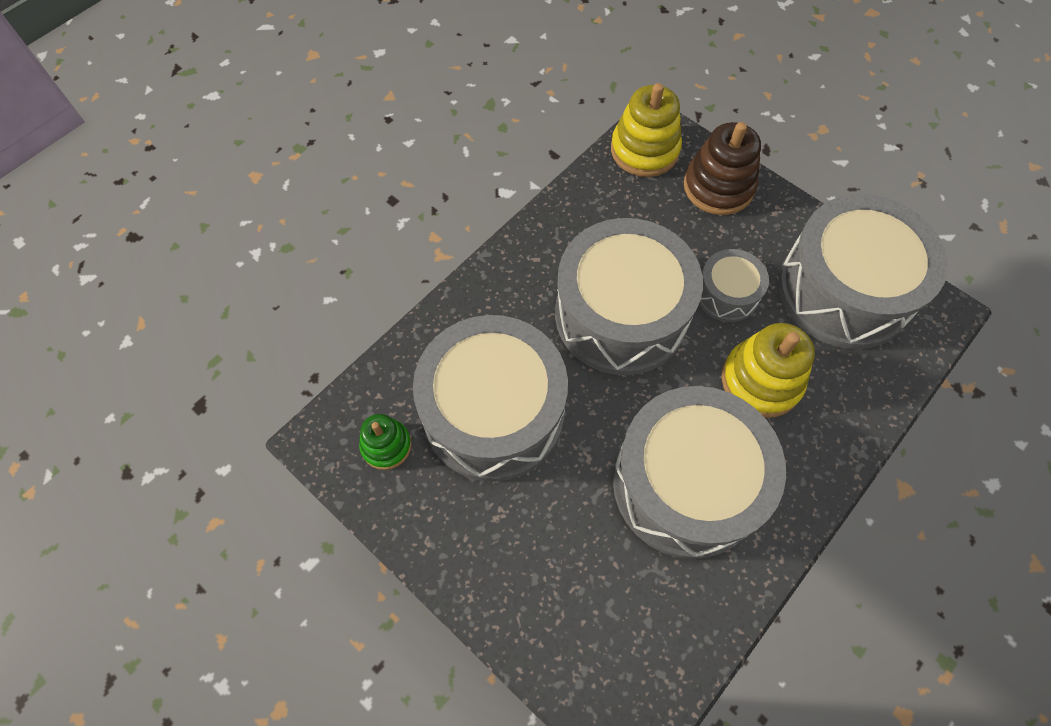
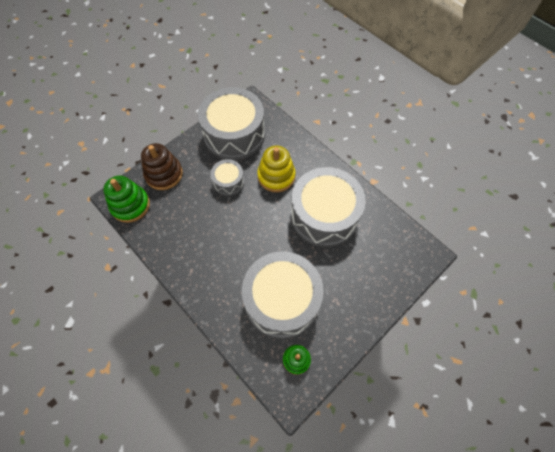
camera: 85 degrees left, 0 degrees up
(621, 315) = (233, 231): grey drum -> none
(644, 150) = (130, 205): yellow stacking toy -> green stacking toy

